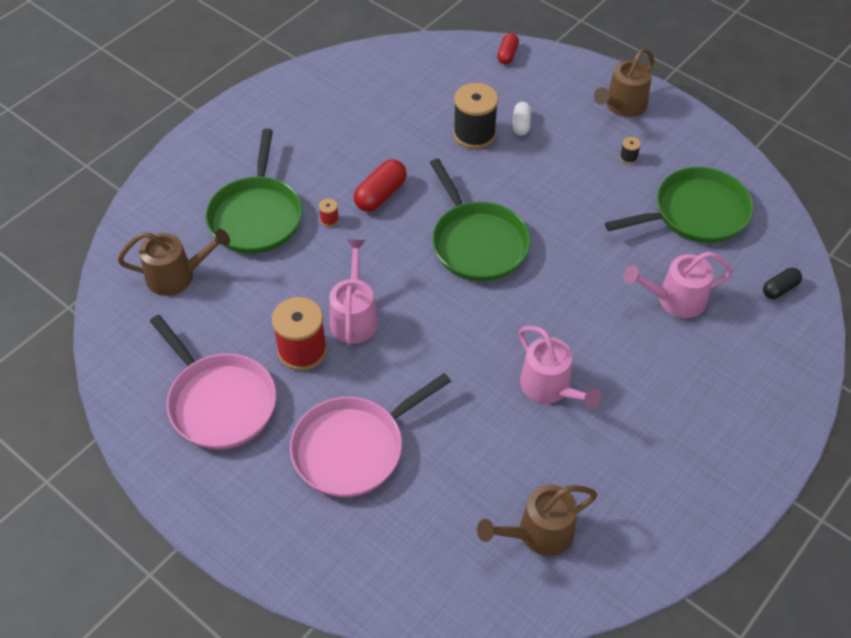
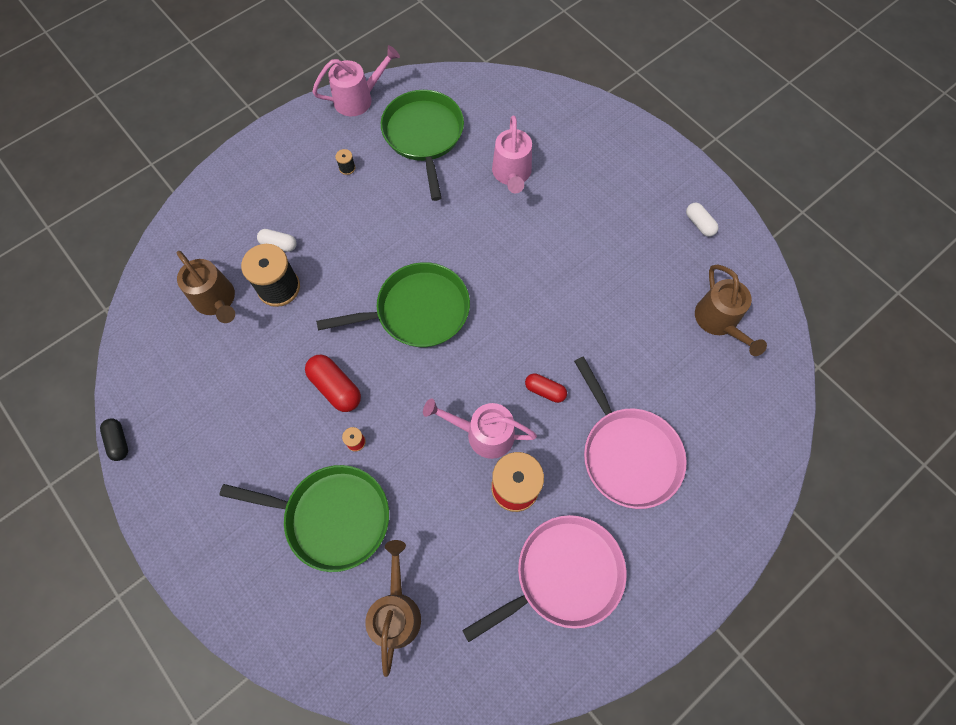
camera: 80 degrees left, 15 degrees up
(507, 55) = (177, 237): red capsule -> red capsule (545, 390)
(550, 388) = (586, 284): pink watering can -> pink watering can (359, 98)
(622, 106) = (282, 157): brown watering can -> brown watering can (217, 301)
(674, 504) = (699, 224): none -> white capsule
(780, 289) = (514, 102): black capsule -> black capsule (119, 441)

